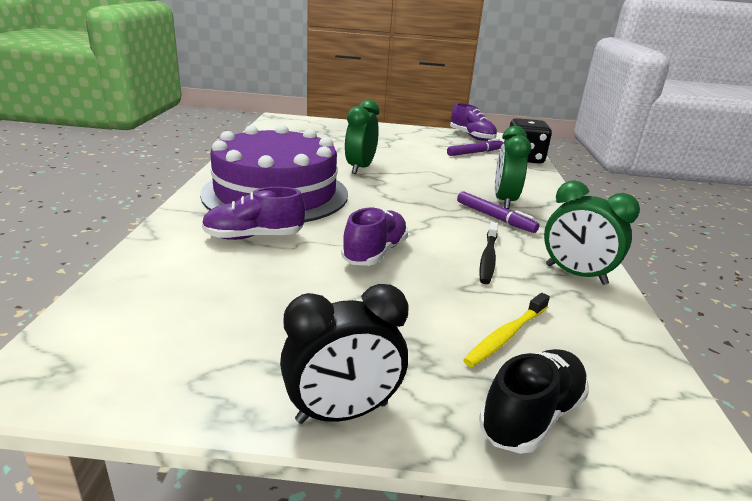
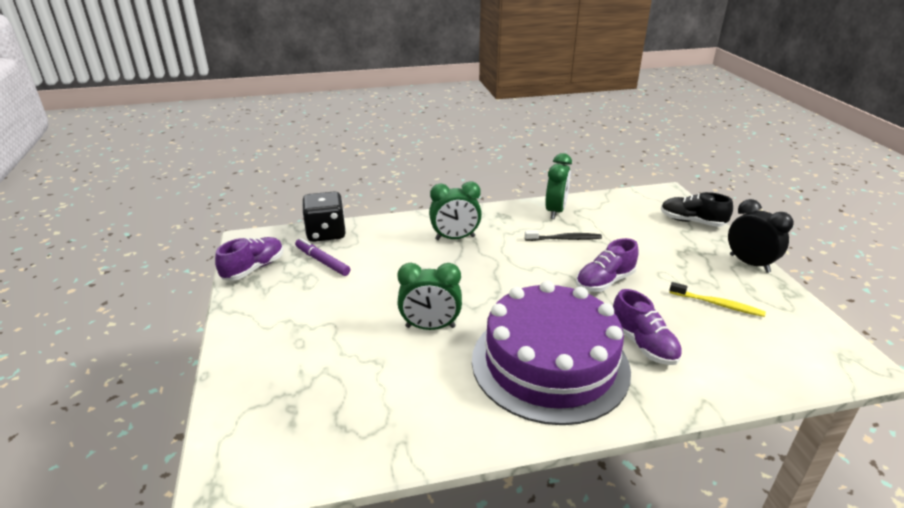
camera: 105 degrees left, 5 degrees up
(375, 253) = (605, 282): purple shoe -> purple shoe turned 45 degrees counterclockwise
(495, 217) = (494, 240): purple marker -> none
(506, 336) = (644, 229): yellow toothbrush -> yellow toothbrush (717, 304)

